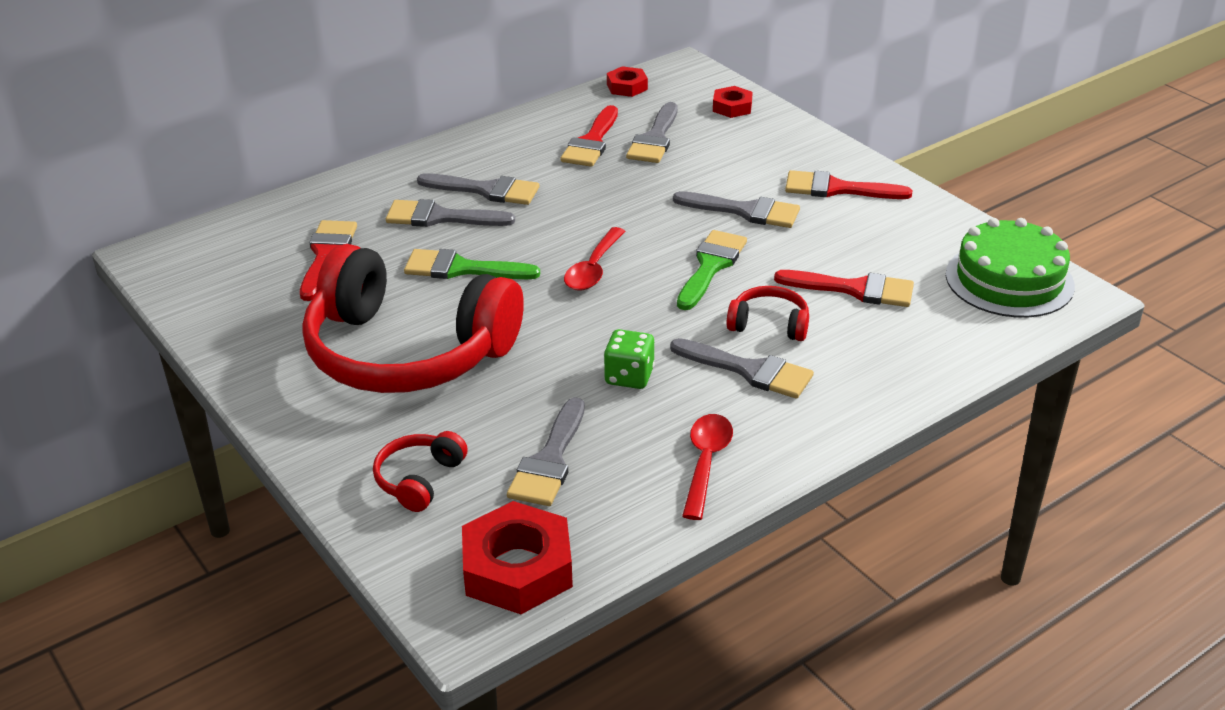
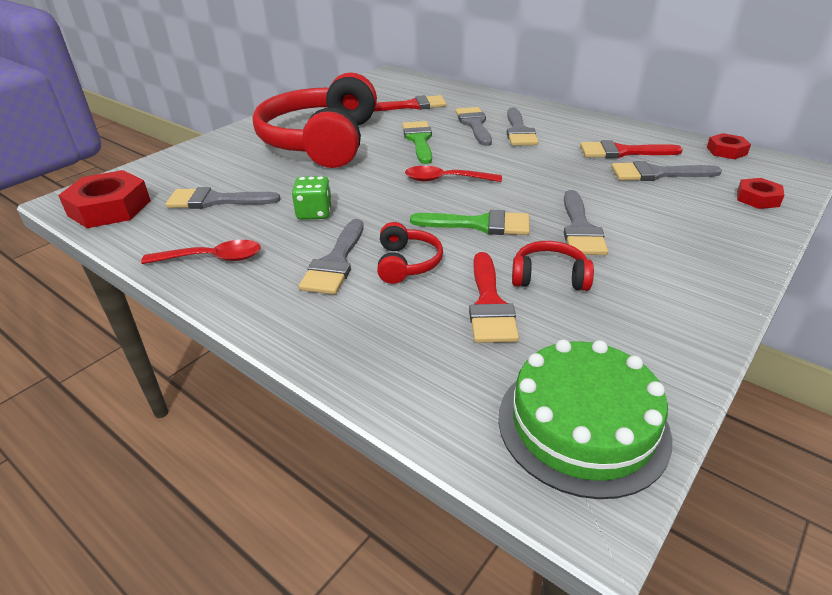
camera: 75 degrees right, 0 degrees up
(419, 479) = (198, 166): red headphones -> red headphones (549, 277)
(837, 189) = (670, 273): red brush -> none

